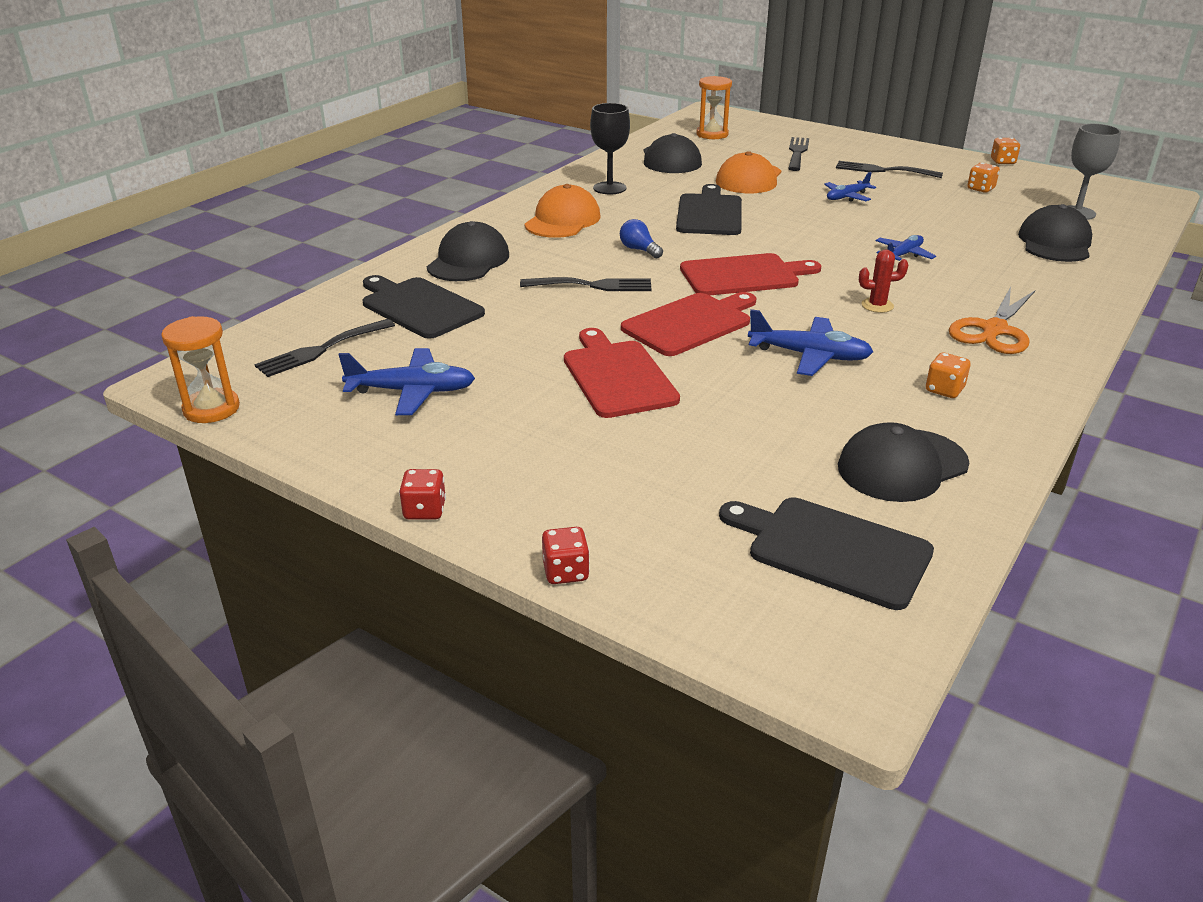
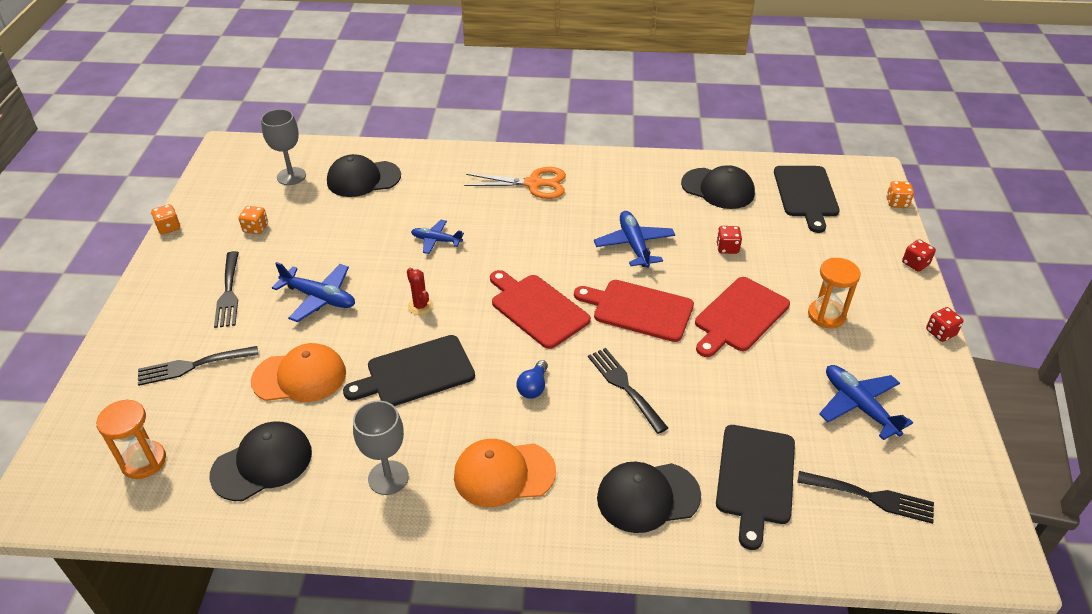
camera: 120 degrees left, 10 degrees up
(211, 409) = (995, 505): orange hourglass -> orange hourglass (826, 315)
(609, 188) = (388, 478): black goblet -> grey goblet
(750, 417) = (727, 248): none -> red dice
(847, 197) = (319, 298): blue plane -> blue plane, size x1.55
(877, 305) = (536, 234): red cactus -> red cactus (420, 306)
(944, 390) = (627, 189): orange dice -> orange dice (897, 203)

